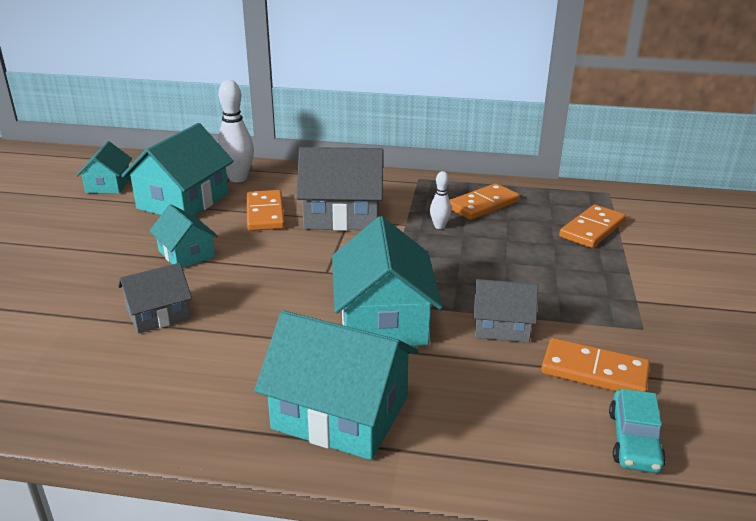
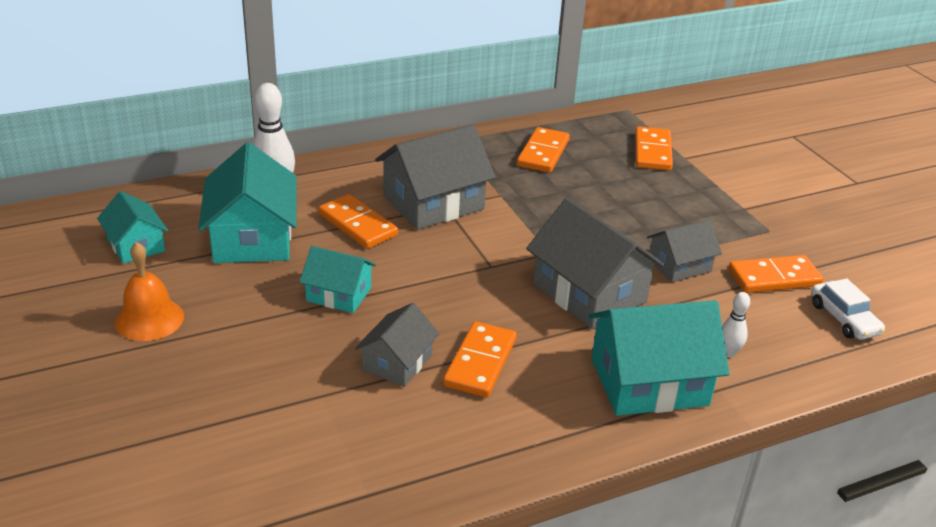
camera: 35 degrees left, 5 degrees up
(50, 229) = (149, 319): none -> orange bell
(218, 339) = (480, 363): none -> orange domino
(384, 319) = (589, 293): turquoise house -> grey house
(439, 226) = (532, 187): white bowling pin -> white bowling pin (728, 353)
(634, 440) = (844, 319): turquoise car -> white car

